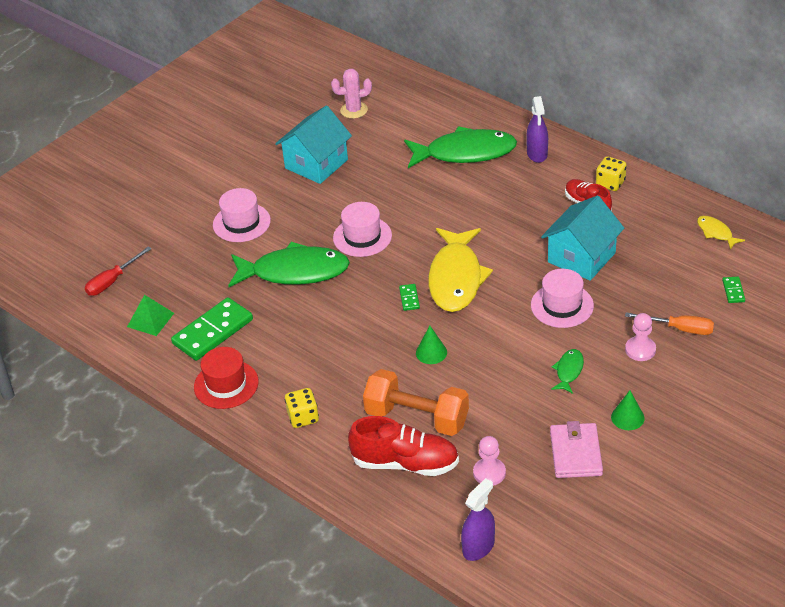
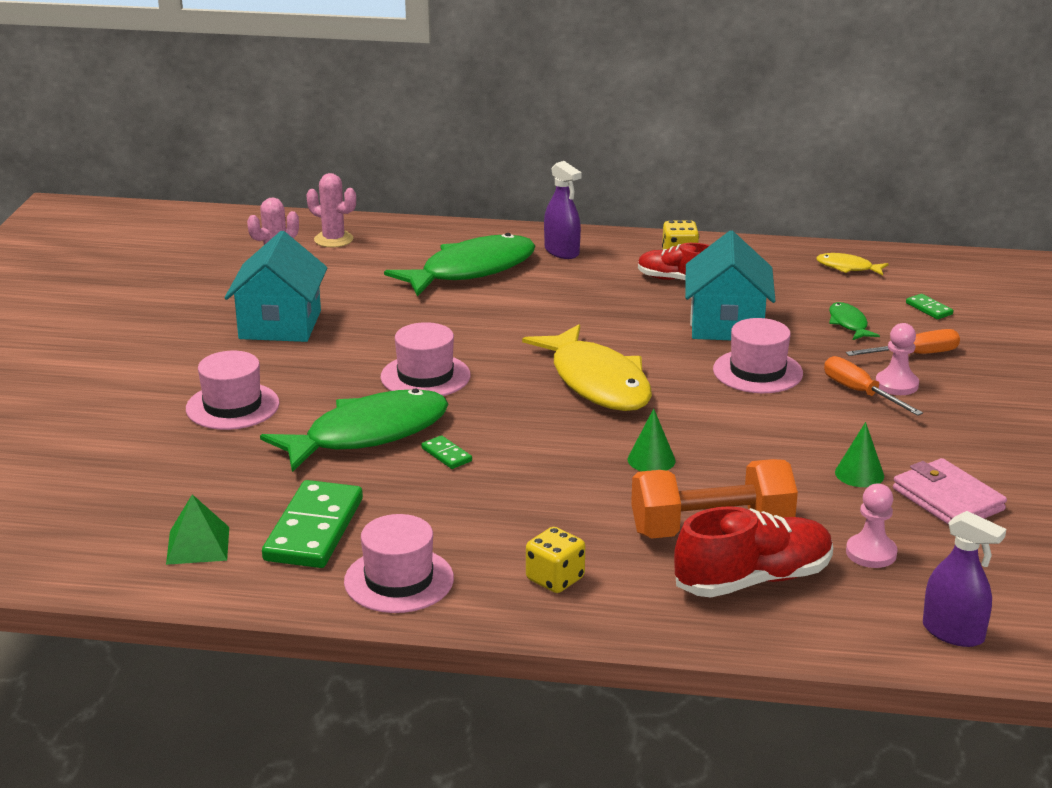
camera: 35 degrees left, 15 degrees down
(112, 281) = (87, 520): red screwdriver -> none
(226, 384) = (399, 580): red hat -> pink hat
(405, 96) = (333, 239): none -> pink cactus
(409, 298) = (559, 417): green domino -> green domino (446, 455)
(478, 547) = (953, 632): purple spray bottle -> purple spray bottle turned 120 degrees clockwise
(569, 371) = (841, 427): green fish -> green fish (848, 324)
(609, 347) = (860, 392): none -> orange screwdriver
(627, 417) = (962, 448): green cone -> green cone (859, 474)

